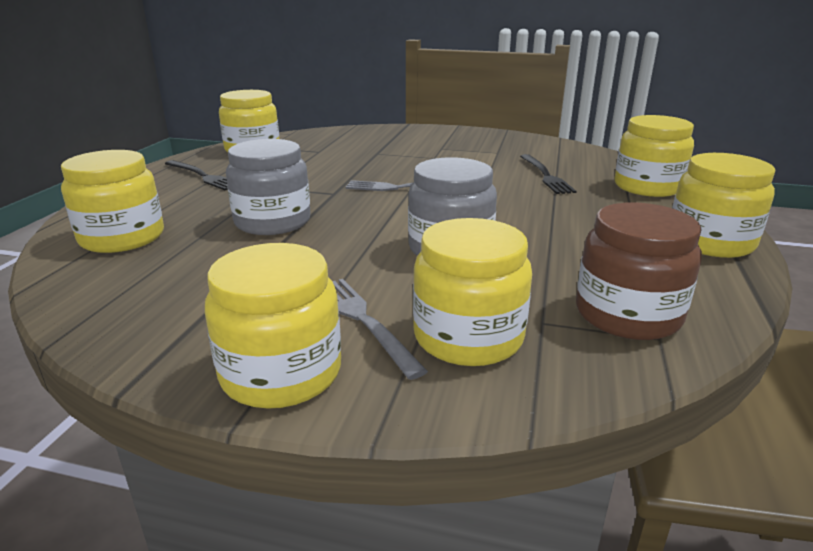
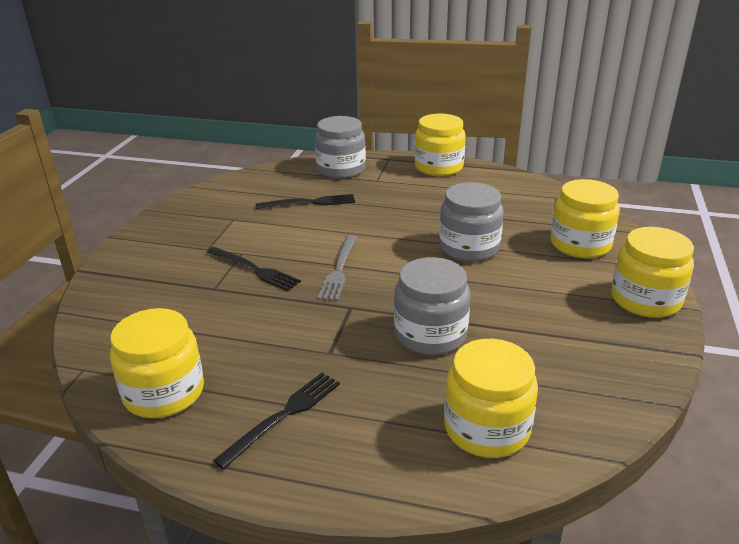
camera: 90 degrees left, 5 degrees up
(364, 321) = (580, 277): grey fork -> none
(404, 162) = (254, 269): none -> black fork
(627, 314) = (536, 201): brown jar -> none
(647, 187) = (341, 170): yellow jar -> grey jar

